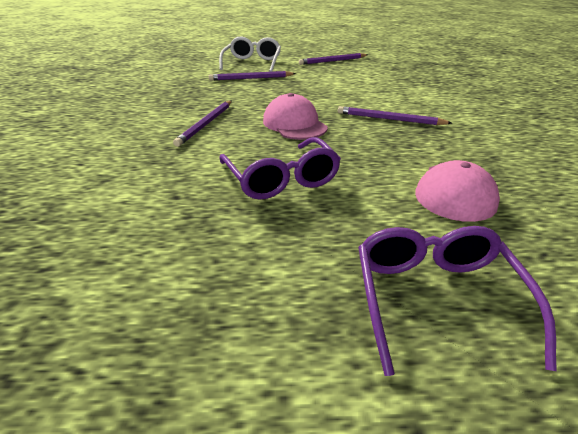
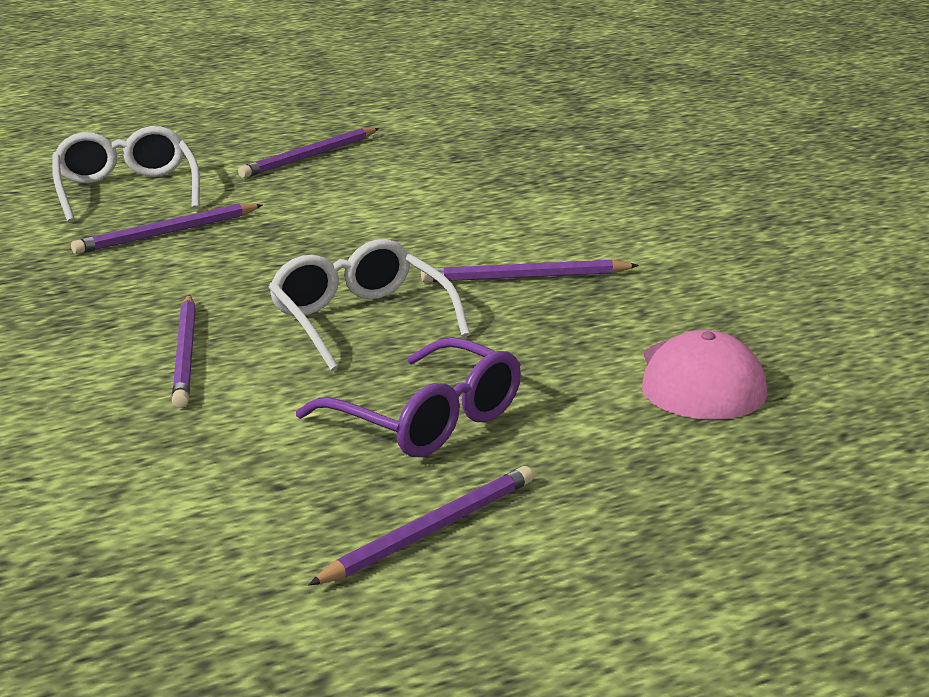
camera: 25 degrees left, 10 degrees down
(222, 248) = (429, 531): none -> purple pencil
(294, 124) = (360, 320): pink cap -> white glasses
(435, 298) = (741, 512): purple glasses -> none

